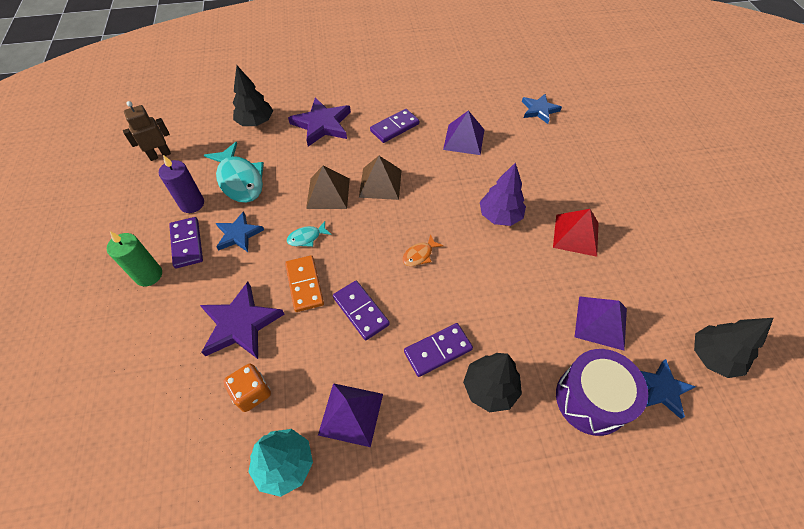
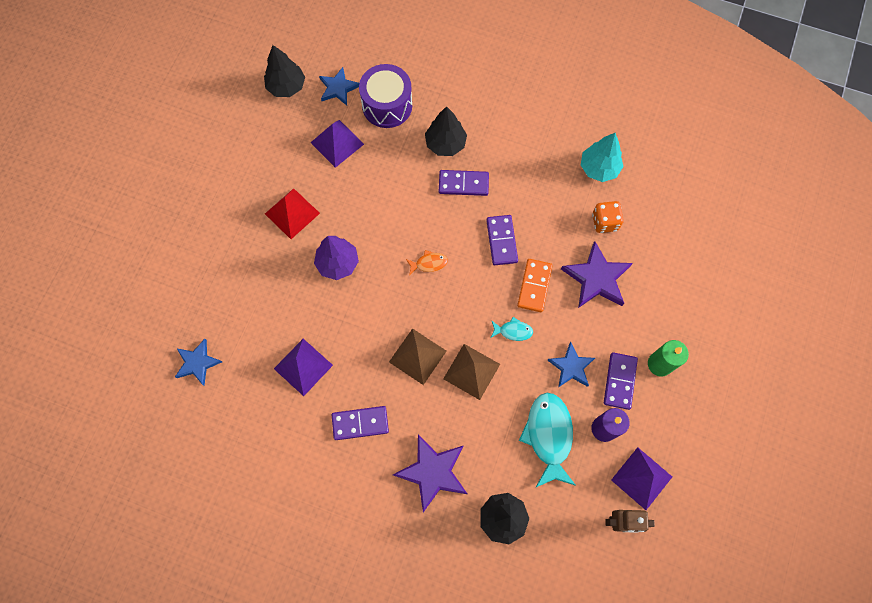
camera: 150 degrees left, 15 degrees up
(351, 414) = (544, 175): purple pyramid -> purple pyramid (641, 478)

